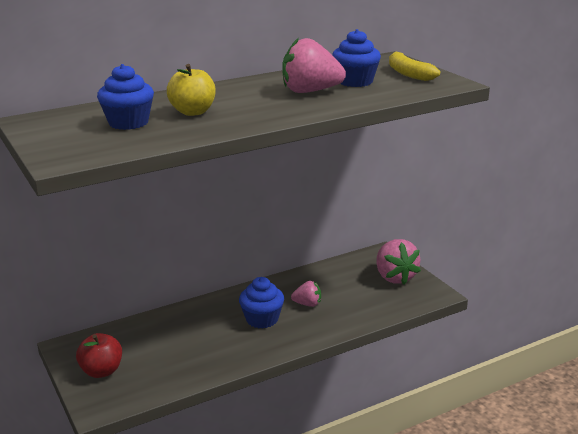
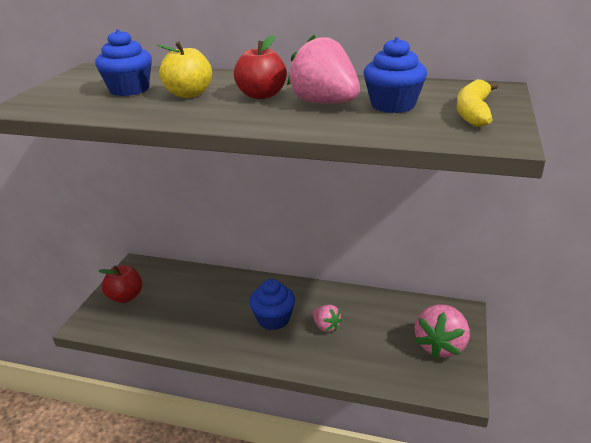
camera: 45 degrees right, 5 degrees up
(253, 98) = (261, 95): none -> red apple

